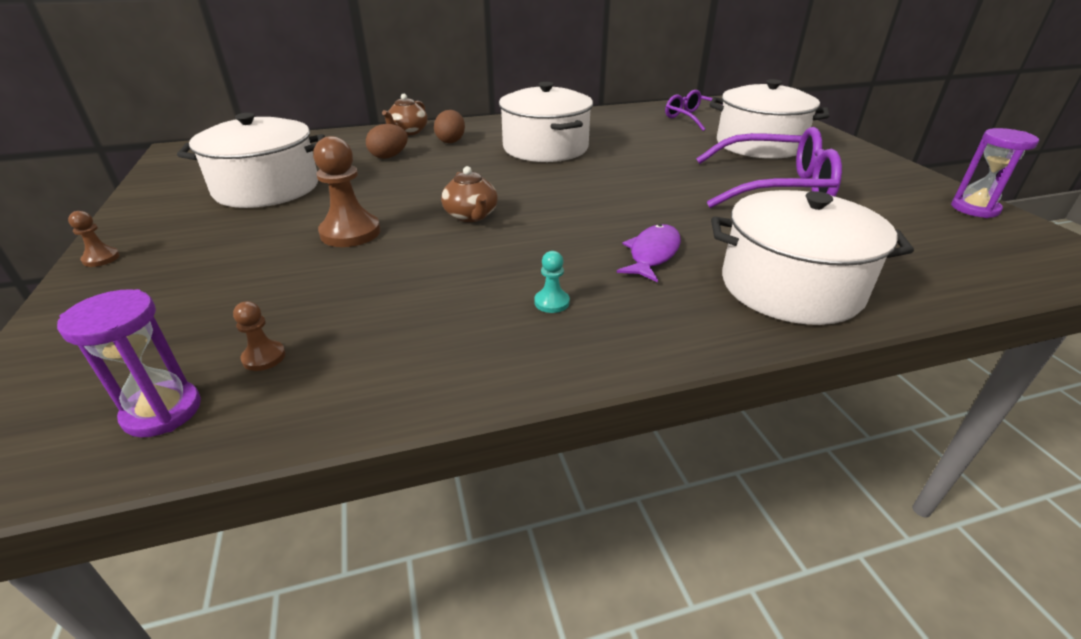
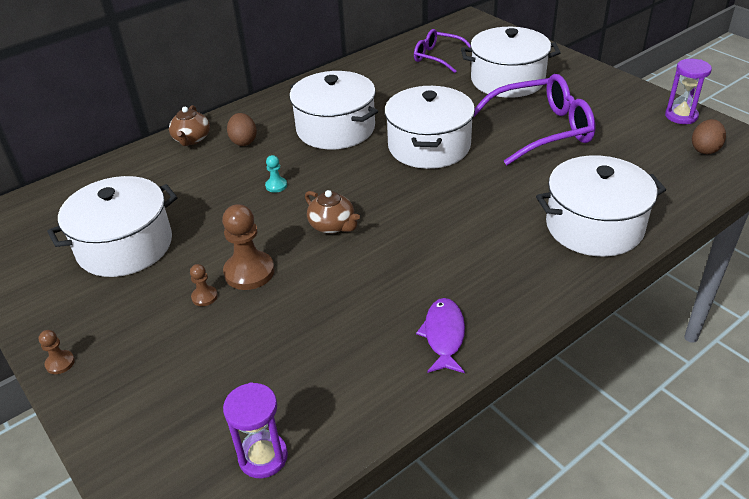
camera: 20 degrees left, 5 degrees up
(264, 357) = (291, 397): brown pawn -> brown pawn (204, 297)
(389, 156) = (203, 176): brown egg -> brown egg (705, 149)
(551, 302) = (450, 289): turquoise pawn -> turquoise pawn (276, 185)
(631, 177) = (429, 146): none -> white pot
(652, 254) = (491, 224): purple fish -> purple fish (444, 335)

